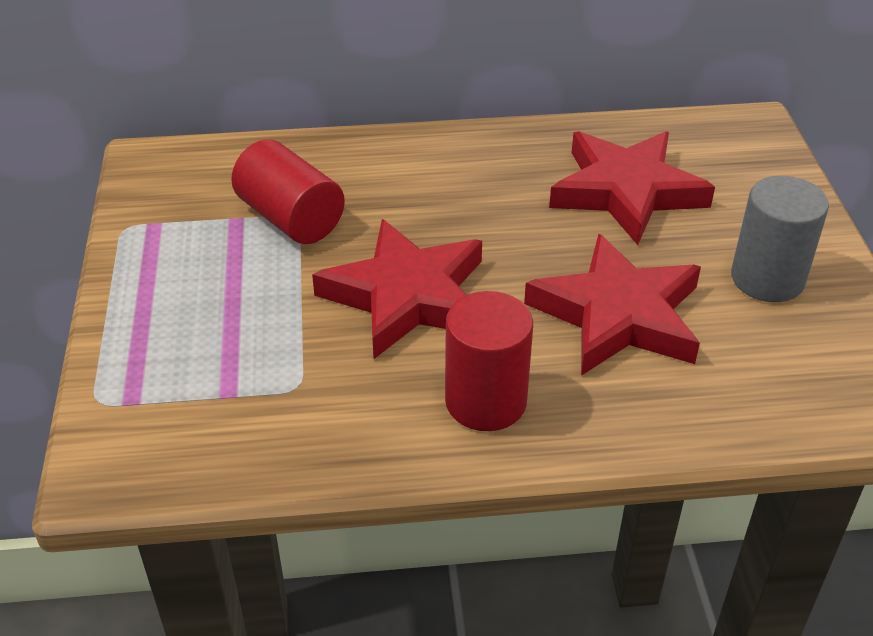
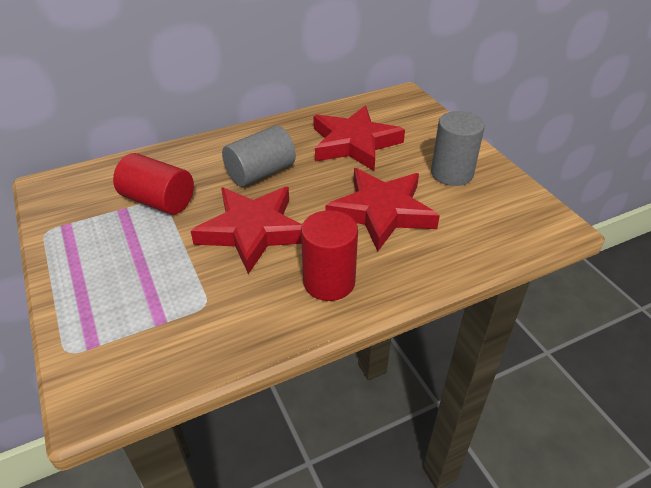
camera: 20 degrees left, 0 degrees up
(456, 208) = (260, 173): none -> grey cylinder

